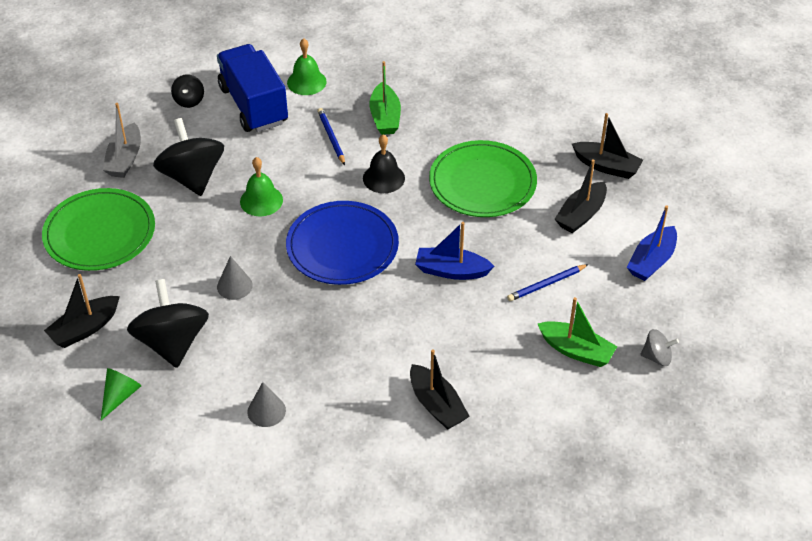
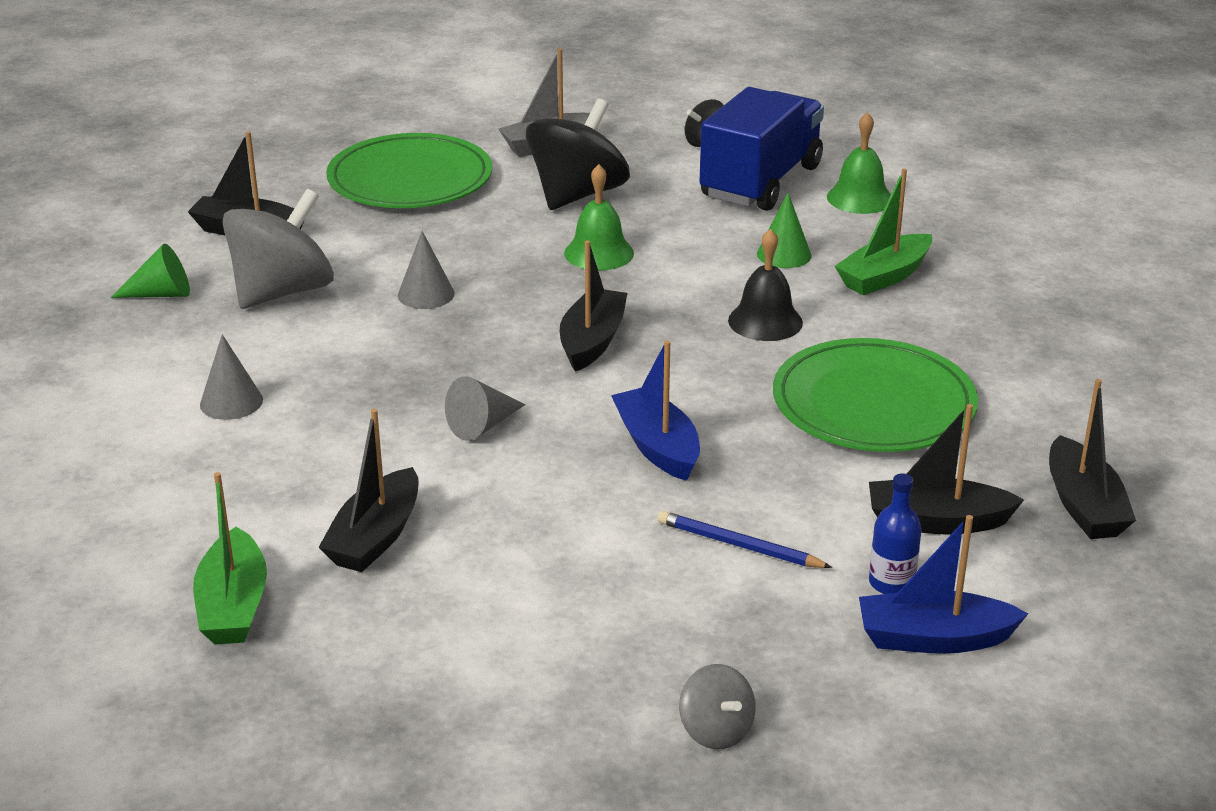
camera: 55 degrees right, 15 degrees down
(172, 343) = (282, 292): black spinning top -> grey spinning top
(331, 138) = (784, 254): blue pencil -> green cone
(342, 246) = (592, 341): blue plate -> black boat
(378, 323) = (483, 425): none -> grey cone
(576, 350) = (630, 632): green boat -> green boat (233, 605)
(609, 252) = (891, 583): none -> blue bottle

